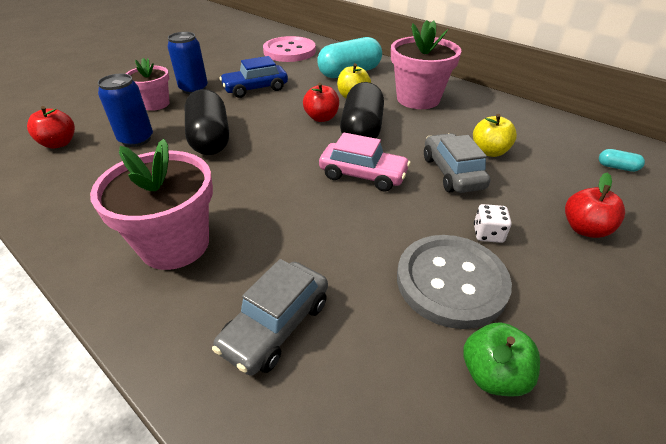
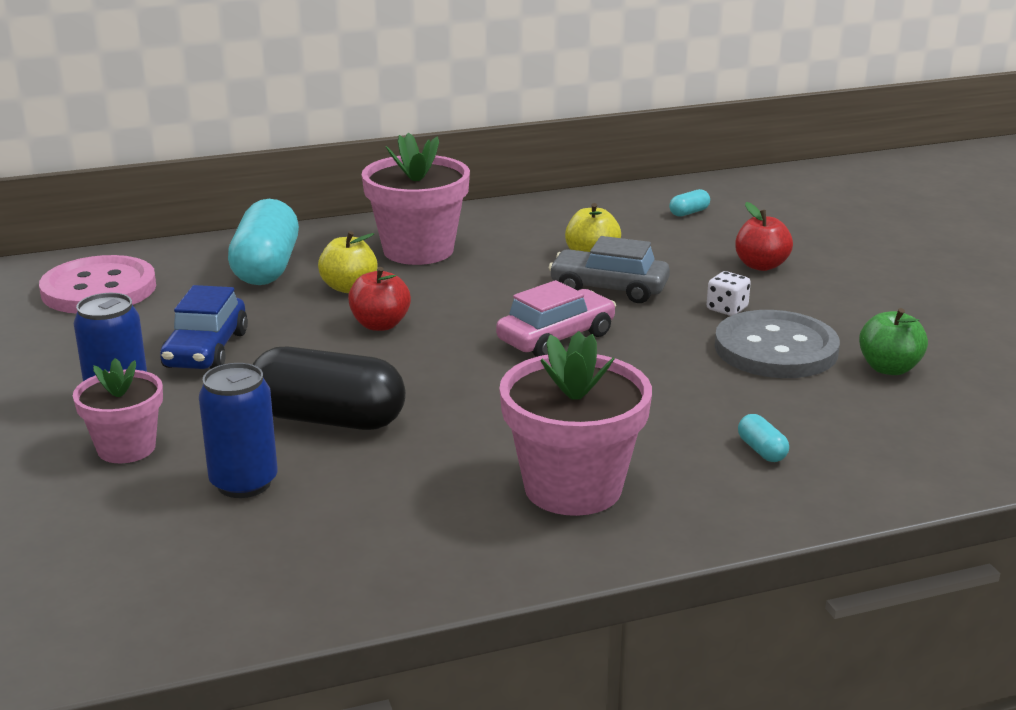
camera: 60 degrees left, 15 degrees down
(59, 143) = (153, 562): red apple -> none
(276, 325) = (762, 450): grey car -> turquoise capsule
(362, 130) = (451, 308): black capsule -> none

